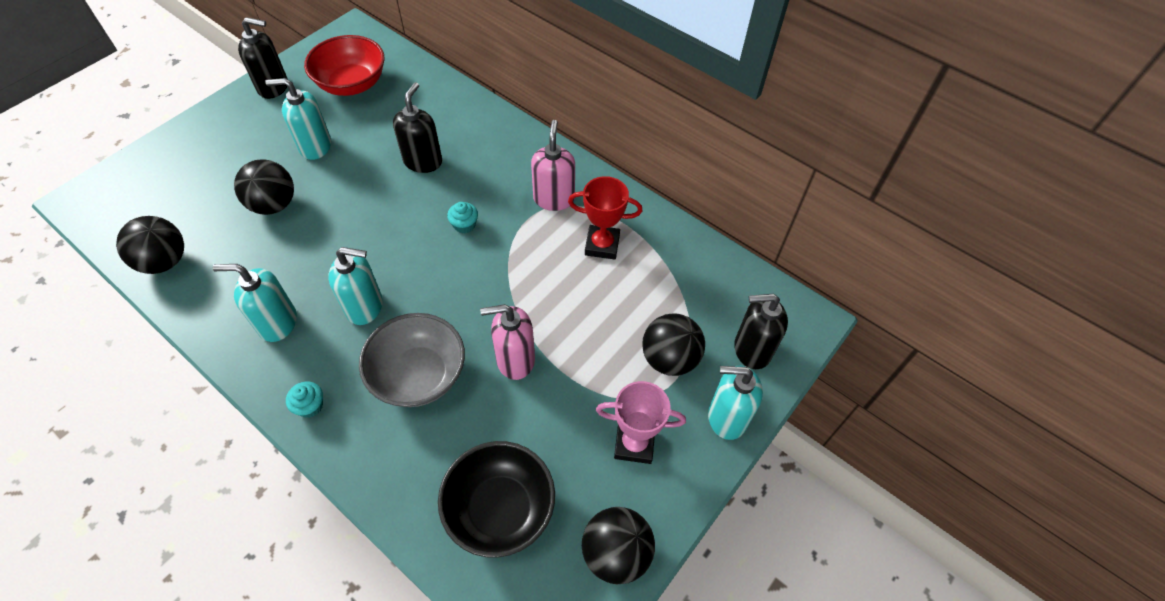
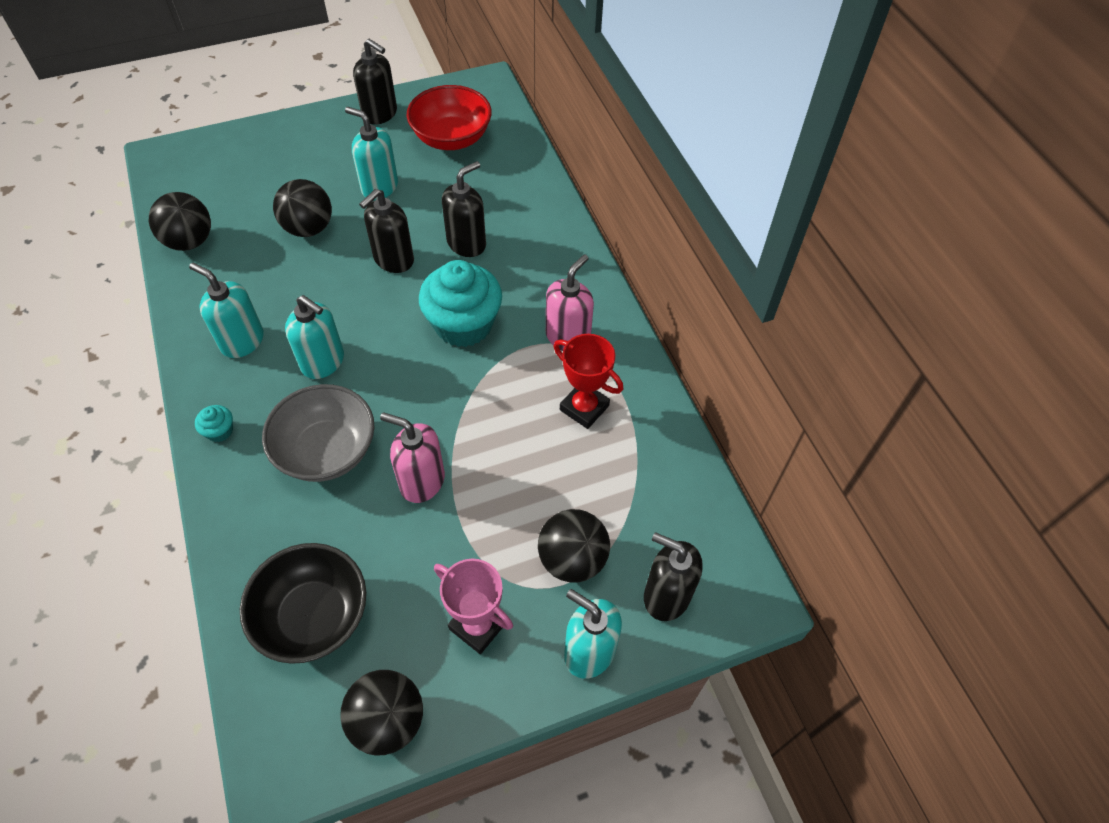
camera: 30 degrees right, 0 degrees up
(369, 199) = (393, 260): none -> black soap dispenser
(464, 225) = (463, 324): turquoise cupcake -> turquoise cupcake, size x2.41

